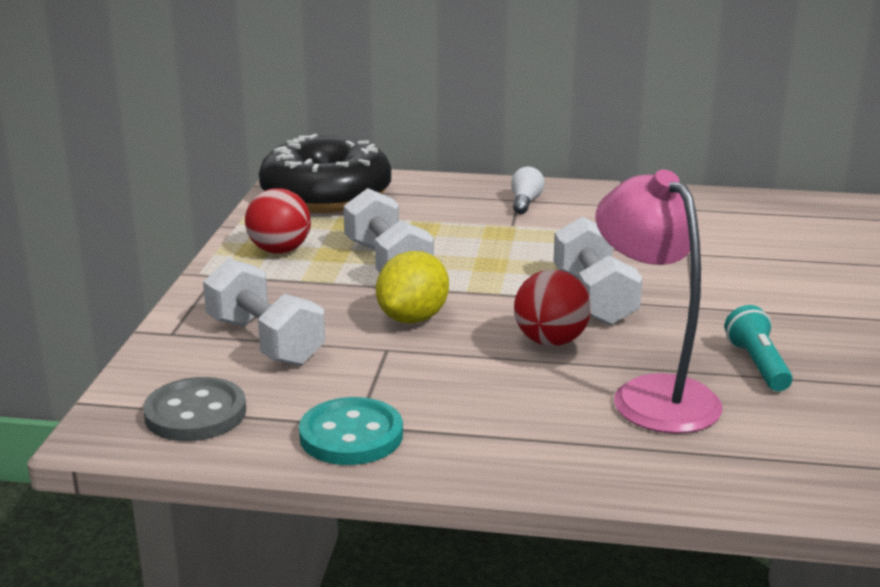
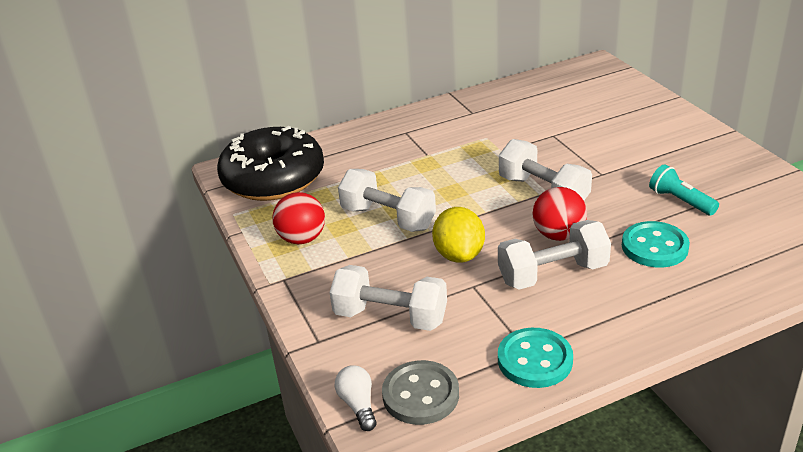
camera: 30 degrees left, 10 degrees up
(489, 372) = (552, 274): none -> white dumbbell
(525, 202) = (413, 133): white light bulb -> white light bulb (358, 405)
(652, 394) = (654, 247): pink lamp -> turquoise button

